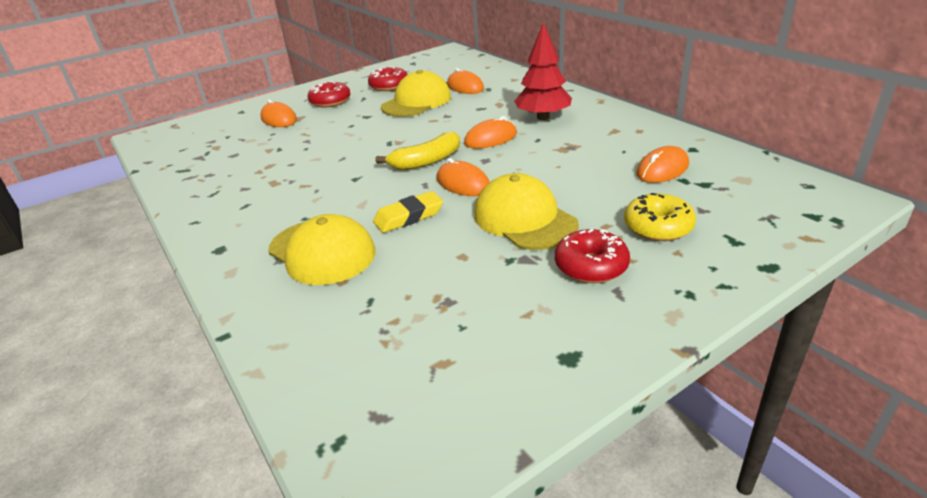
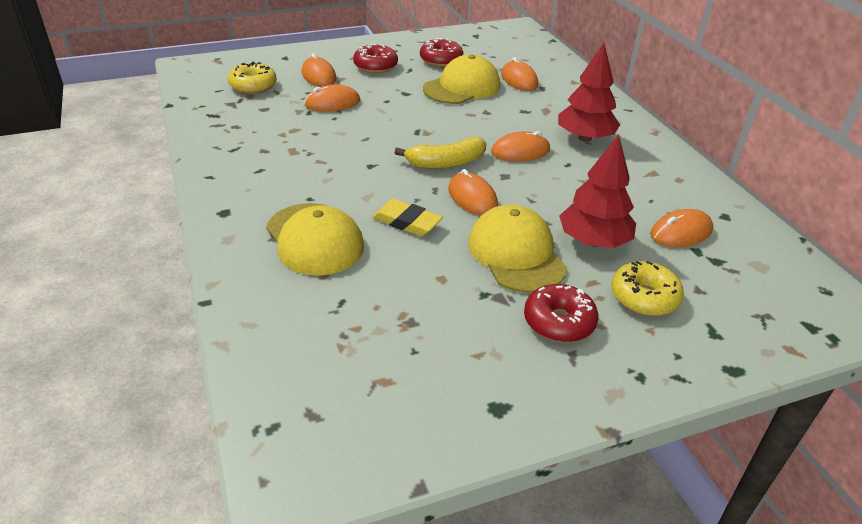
camera: 10 degrees right, 5 degrees up
(217, 139) = (253, 86): none -> yellow donut
(300, 137) = (332, 103): none -> orange mouse
(409, 217) = (407, 222): yellow eraser -> yellow eraser turned 45 degrees clockwise
(589, 193) = (593, 241): none -> red tree

